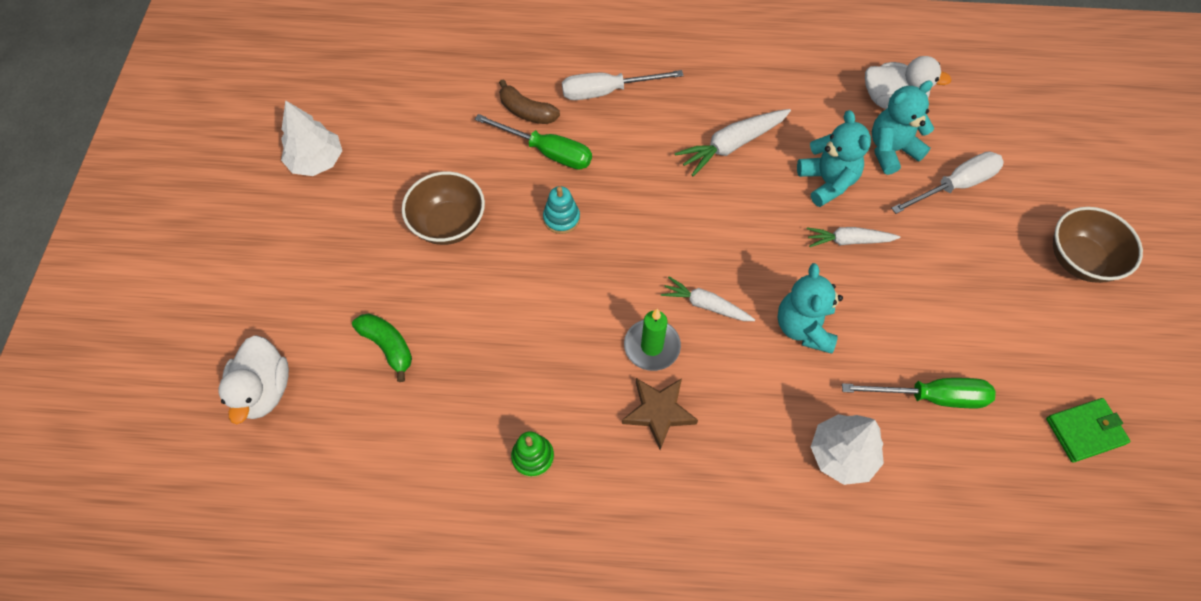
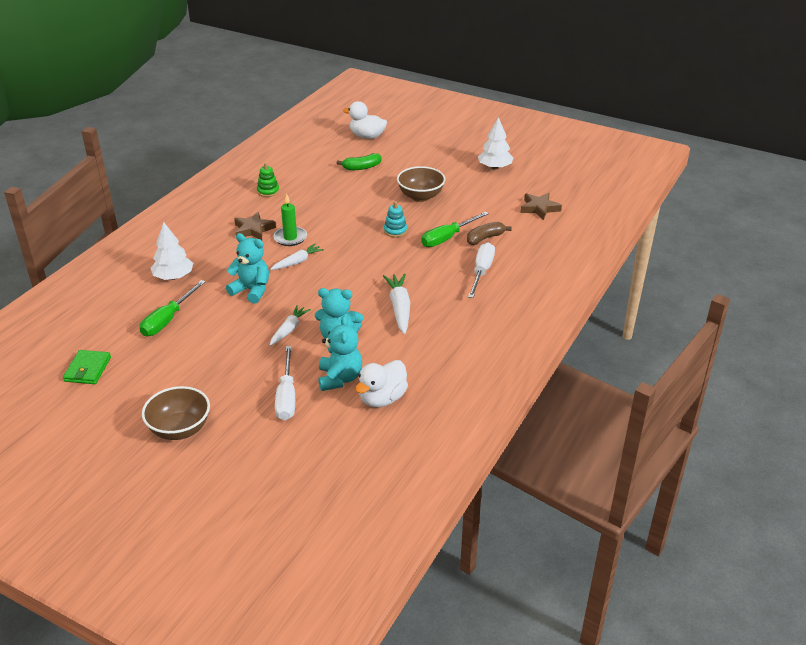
camera: 115 degrees right, 25 degrees down
(420, 77) = (539, 208): none -> brown star

